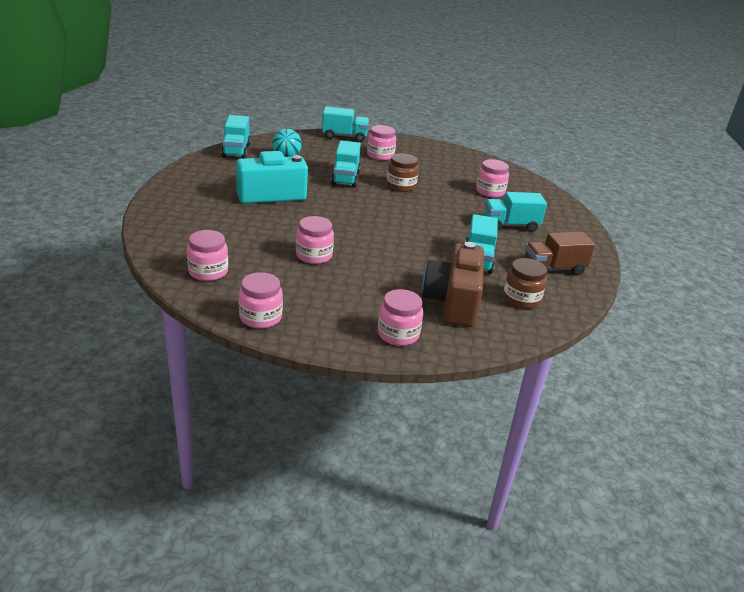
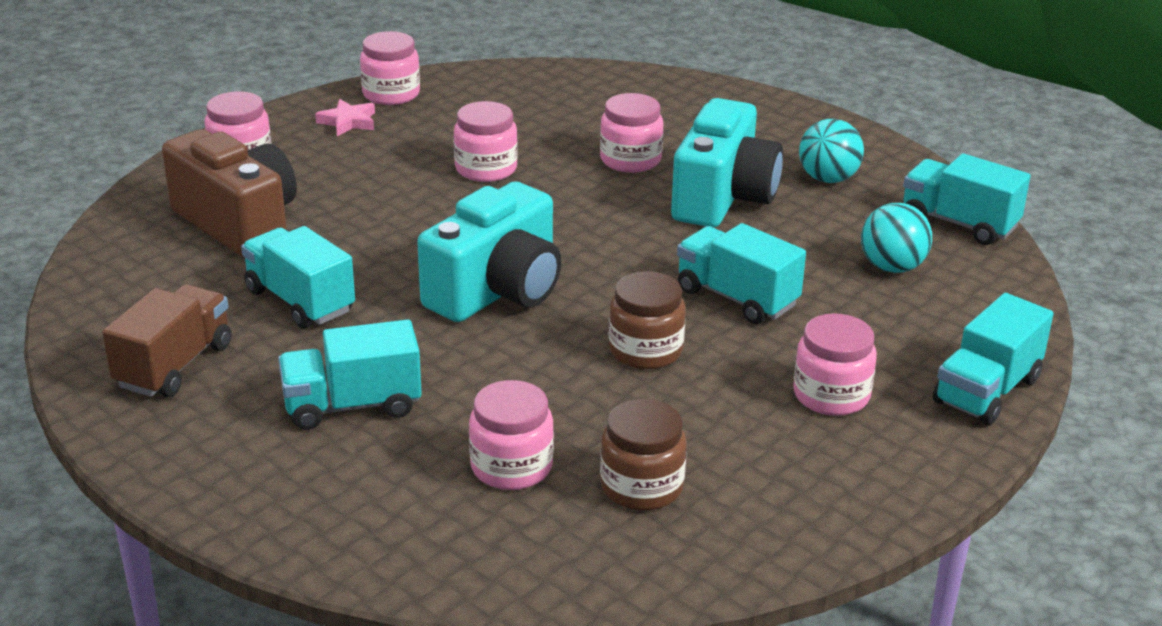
camera: 130 degrees right, 0 degrees up
(208, 272) = (529, 92): pink jar -> pink jar (630, 160)
(225, 178) = (828, 179): none -> turquoise ball
(313, 317) = (348, 122): none -> pink star
(407, 221) = (497, 291): none -> turquoise camera
(510, 225) = (352, 405): turquoise truck -> turquoise truck turned 135 degrees counterclockwise
(521, 299) = (161, 284): brown jar -> brown jar (641, 486)

